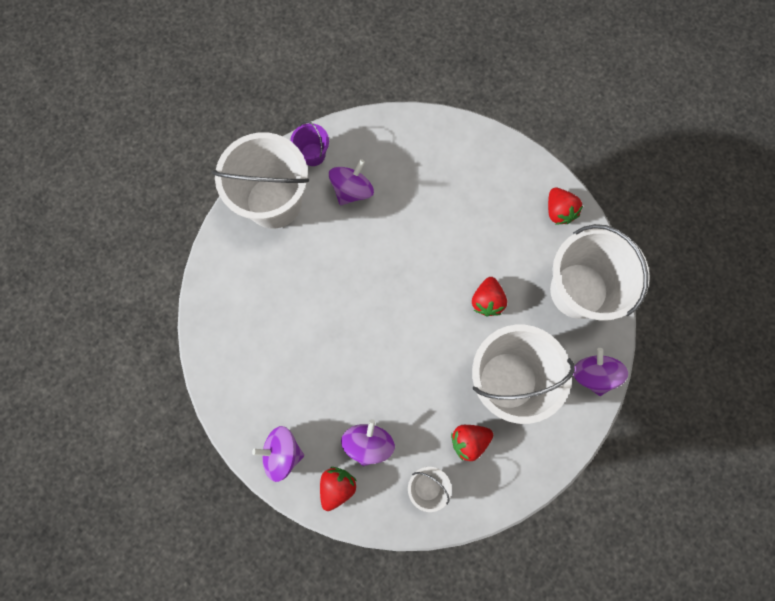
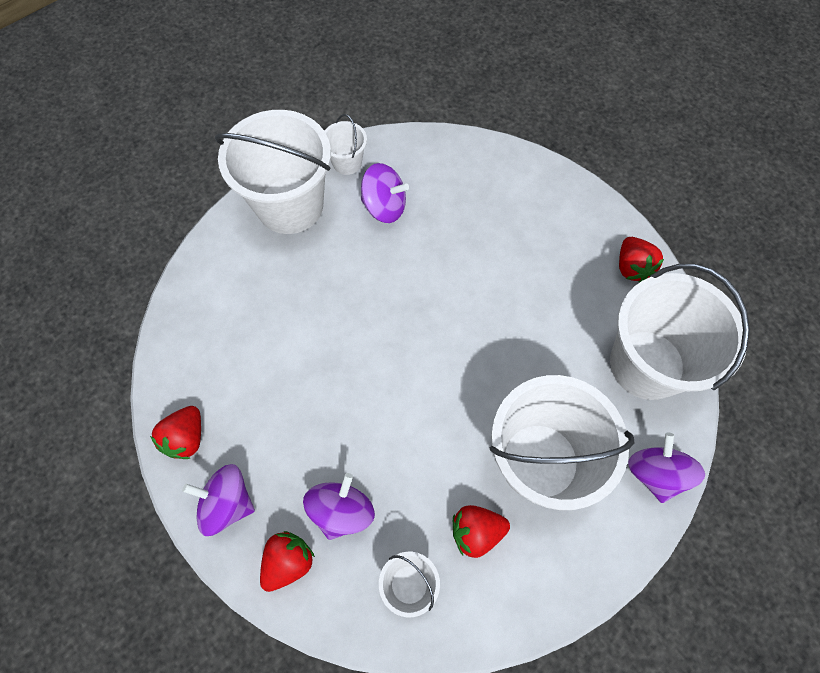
camera: 10 degrees right, 10 degrees down
(313, 154) = (347, 162): purple bucket -> white bucket
(352, 190) = (384, 207): purple spinning top -> purple spinning top turned 60 degrees clockwise
(487, 301) = (527, 357): red strawberry -> red strawberry (186, 438)

